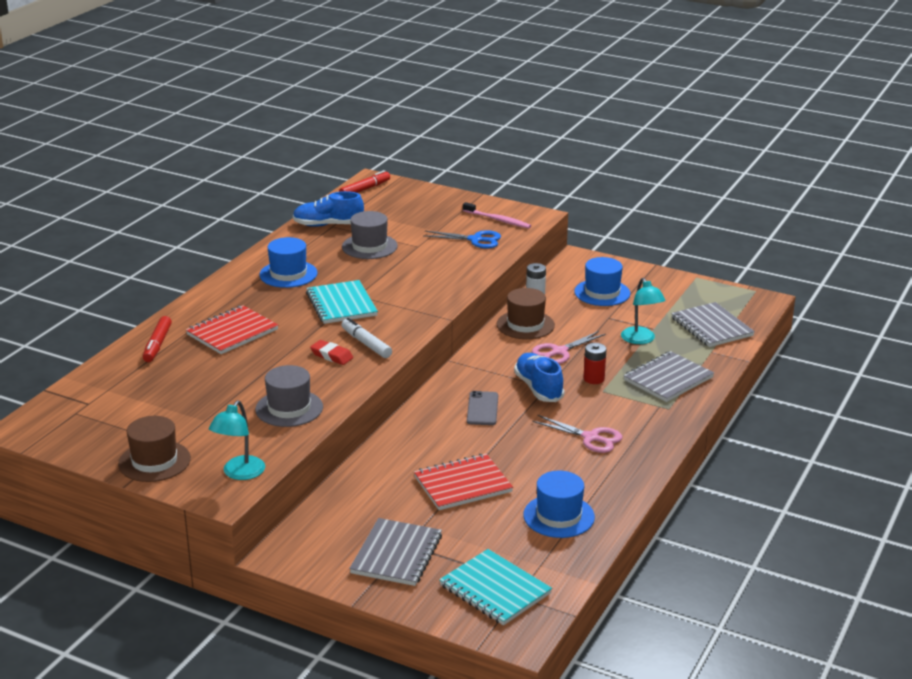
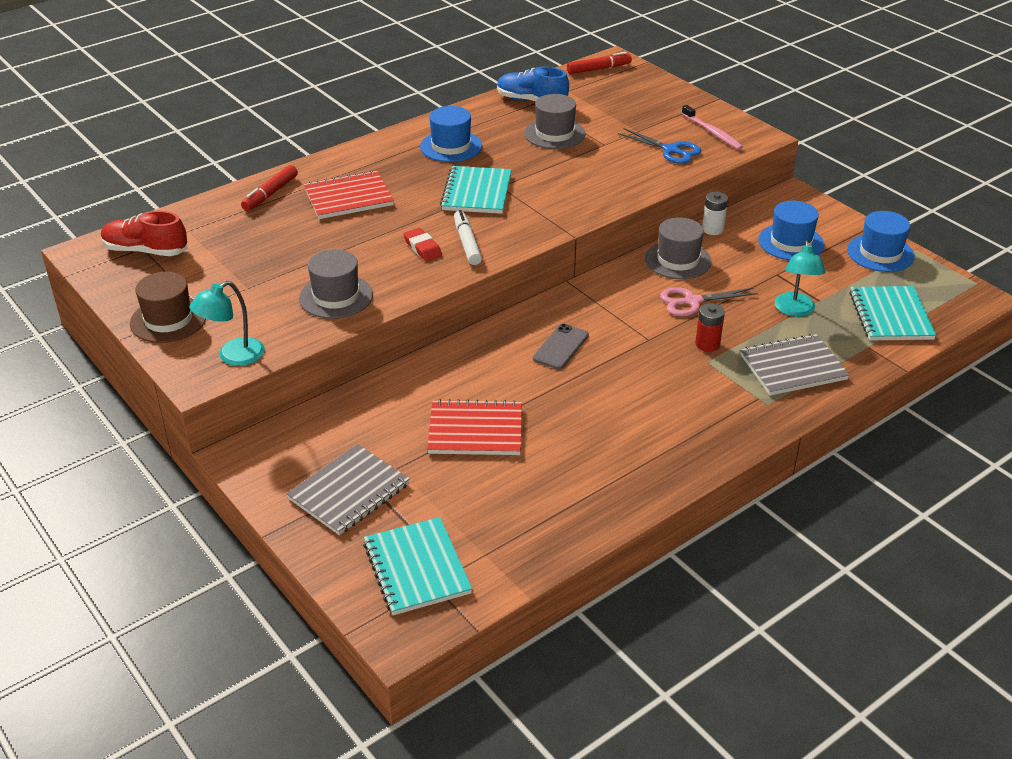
camera: 25 degrees right, 10 degrees up
(81, 414) = (145, 251): none -> red shoe
(525, 325) = (678, 260): brown hat -> grey hat
(538, 388) = (638, 339): blue shoe -> none
(559, 516) = (548, 501): blue hat -> blue hat (880, 253)
(591, 438) = (652, 415): pink scissors -> none
(711, 327) = (890, 316): grey notebook -> turquoise notebook

